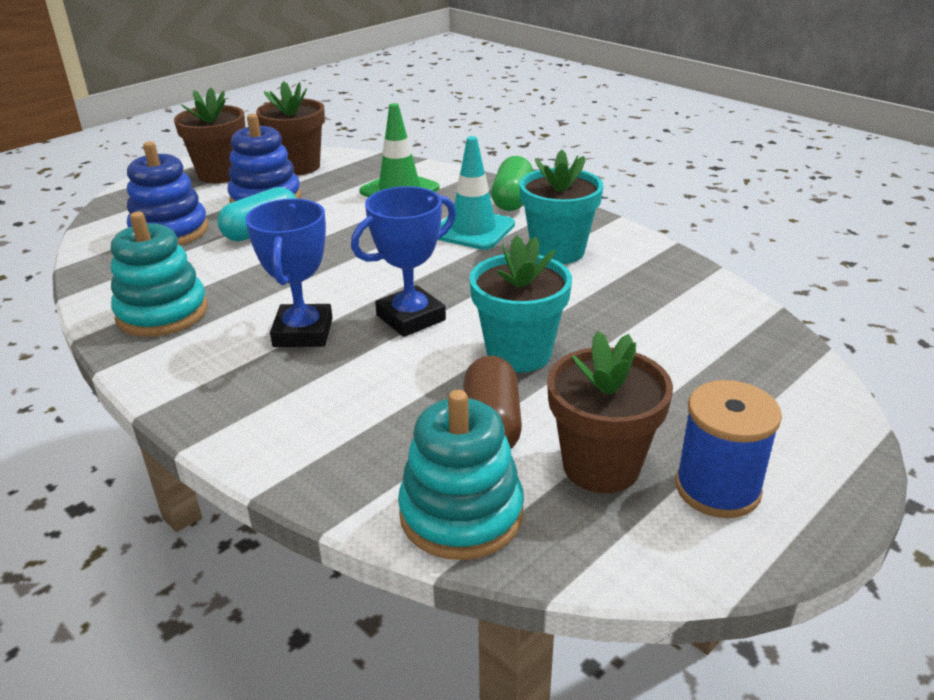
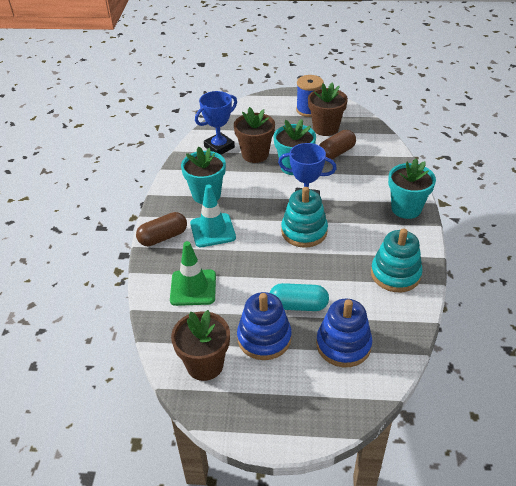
camera: 130 degrees left, 10 degrees up
(220, 174) = (257, 398): brown flower pot -> brown flower pot (255, 154)
(228, 406) = (406, 208): none -> turquoise flower pot
(303, 332) = (350, 223): blue trophy -> blue trophy (219, 147)
(461, 513) = (374, 140): turquoise stacking toy -> turquoise stacking toy (304, 231)
(512, 199) = (163, 237): green capsule -> brown capsule

